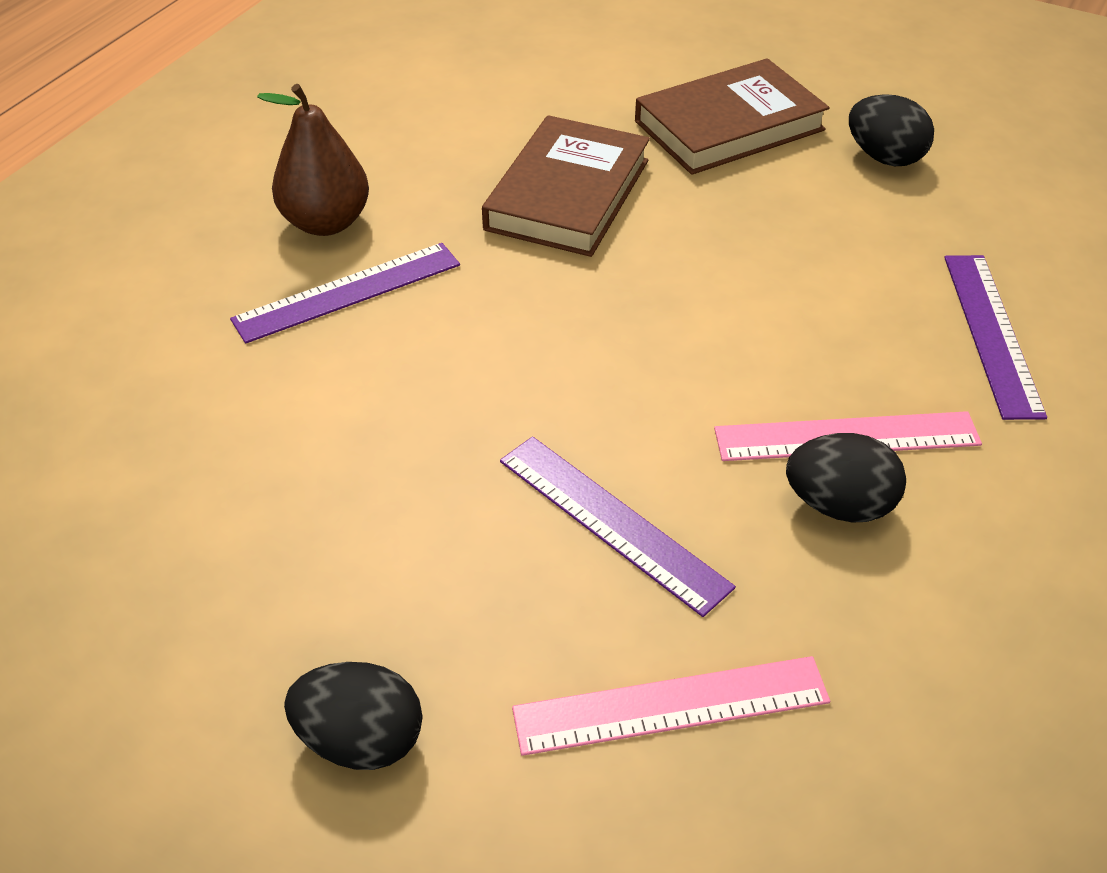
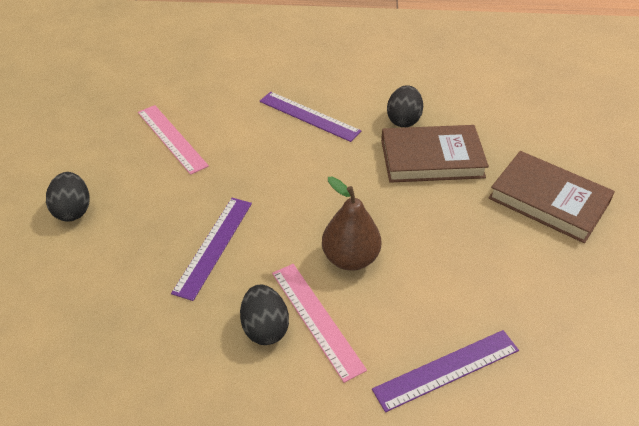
camera: 65 degrees right, 0 degrees up
(326, 222) = (349, 92): brown pear -> brown pear (350, 258)
(671, 706) = (118, 297): pink ruler -> pink ruler (171, 138)
(884, 157) = (582, 278): black egg -> black egg (403, 120)

